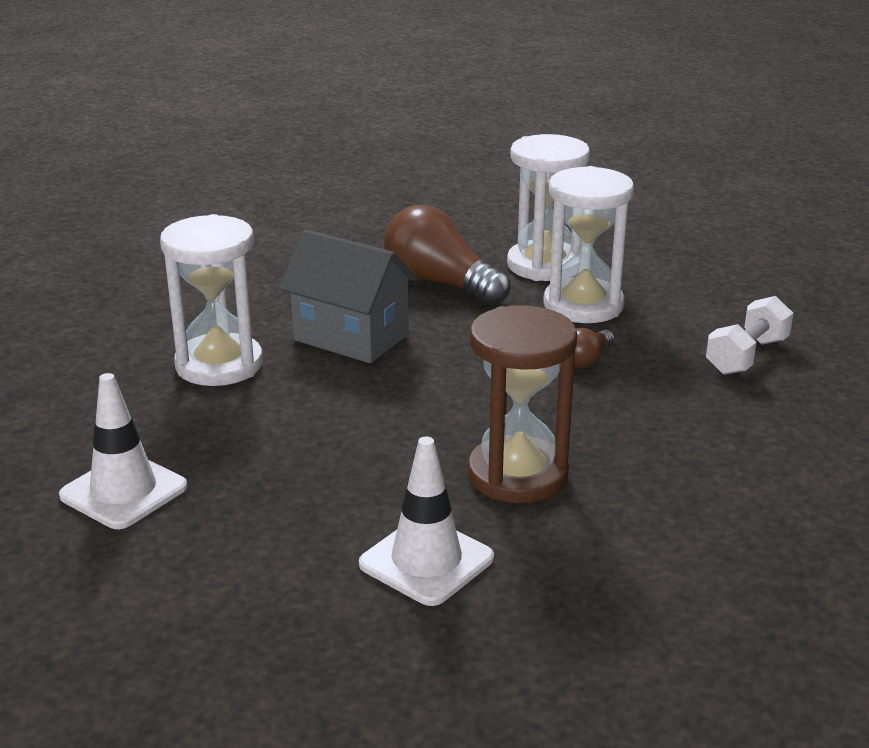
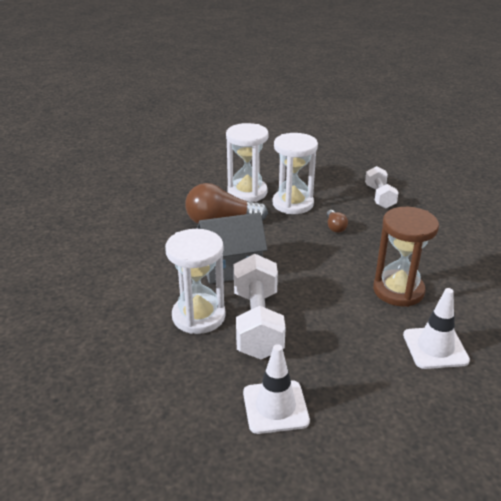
camera: 45 degrees left, 5 degrees up
(265, 406) = (257, 323): none -> white dumbbell

